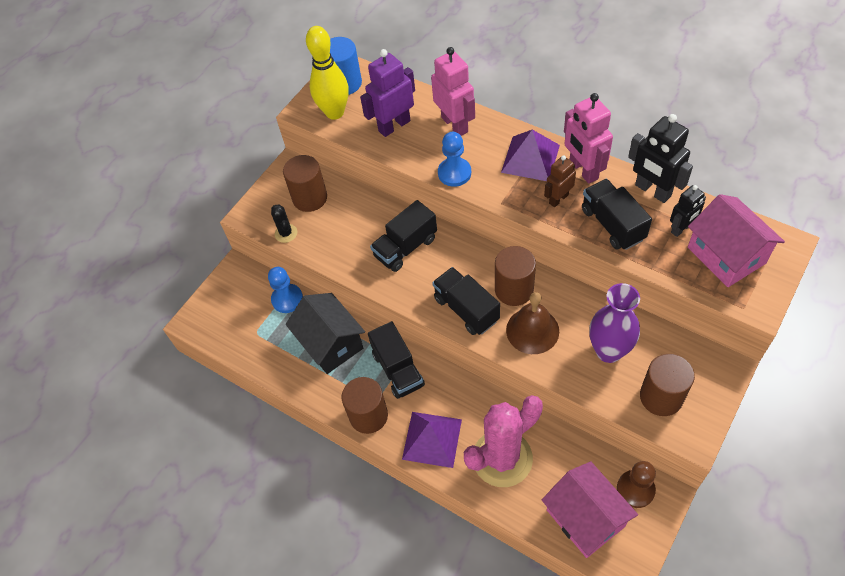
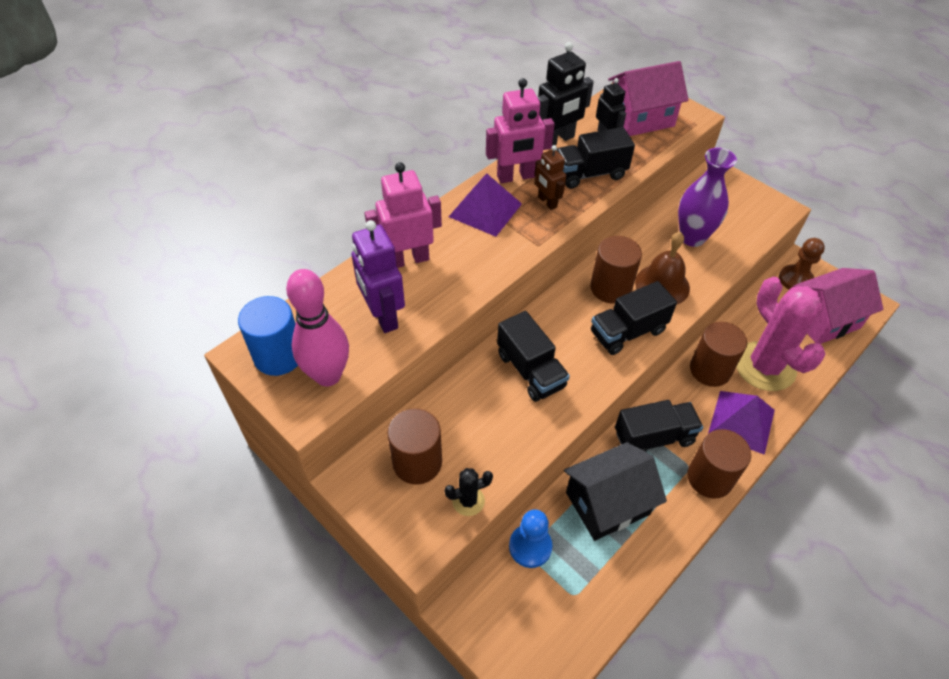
camera: 85 degrees left, 5 degrees down
(335, 112) = (328, 375): yellow bowling pin -> pink bowling pin
(454, 173) = (482, 274): blue pawn -> none
(661, 397) = (742, 217): brown cylinder -> brown cylinder (710, 370)

